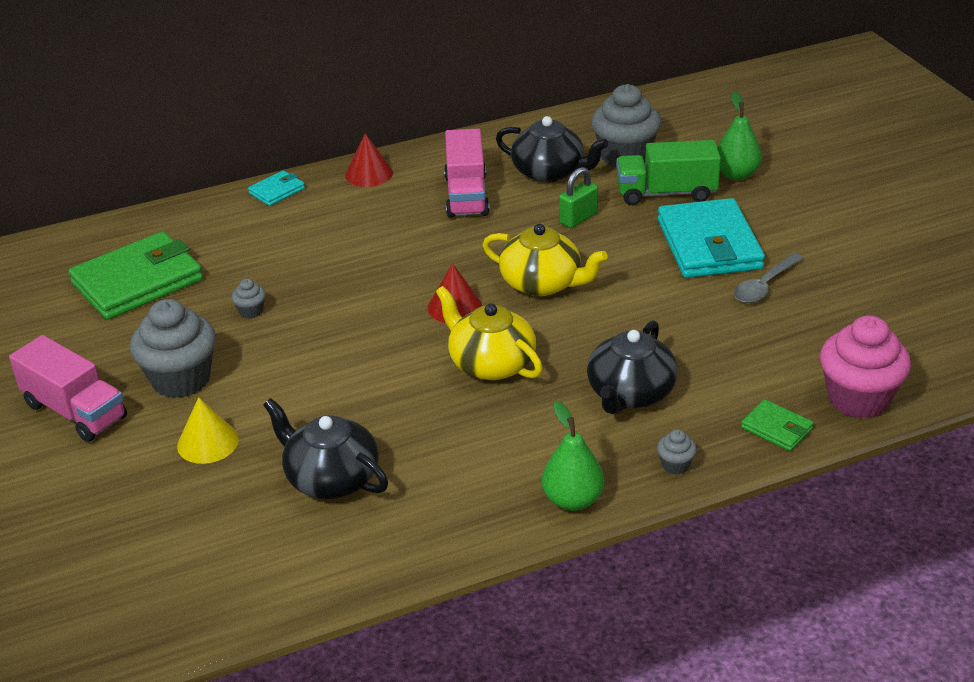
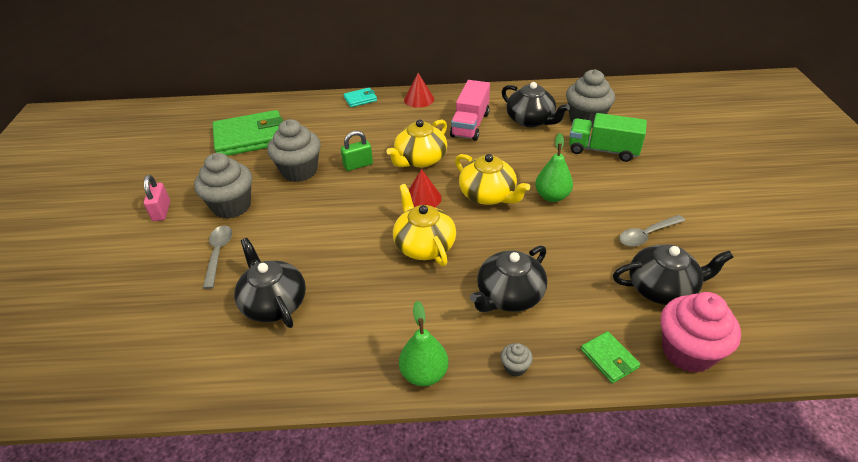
camera: 20 degrees right, 5 degrees up
(75, 411) = (161, 211): pink truck -> pink padlock
(208, 442) = (218, 254): yellow cone -> grey spoon
(251, 311) = (299, 171): grey cupcake -> grey cupcake, size x2.33
(421, 258) = (420, 159): none -> yellow teapot
(578, 218) = (534, 155): green padlock -> green padlock (358, 165)
(709, 244) = (618, 194): turquoise wallet -> none
(736, 174) = (658, 147): green pear -> green pear (552, 196)
(806, 341) = (662, 288): none -> black teapot

